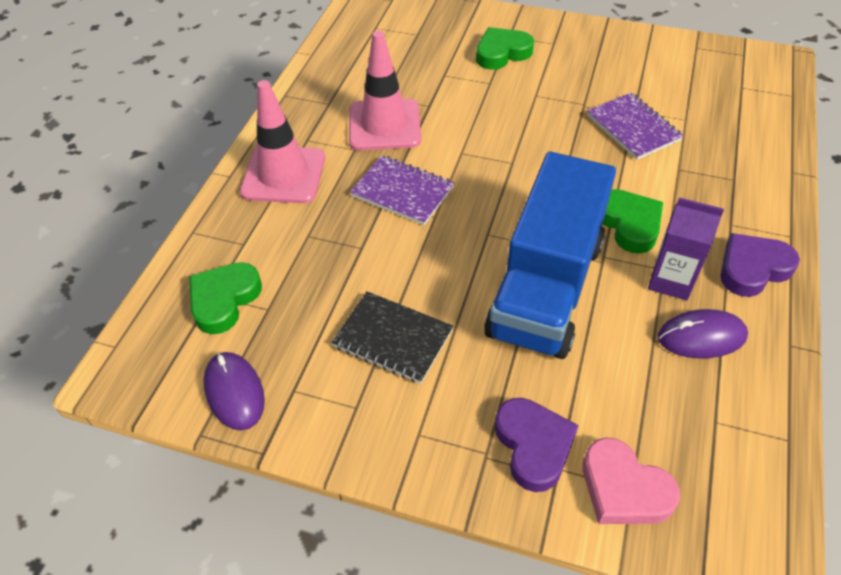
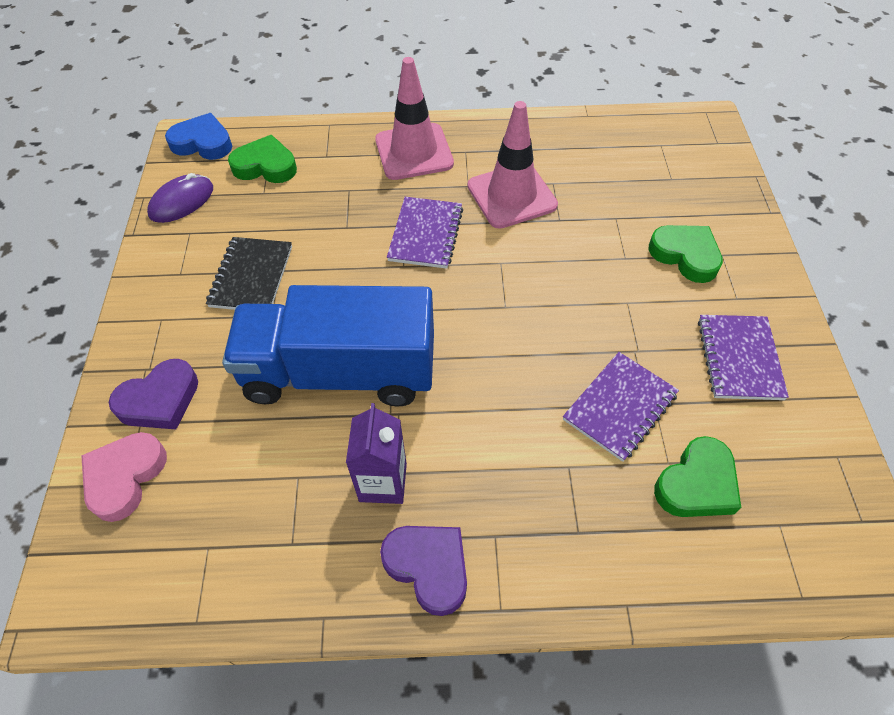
camera: 70 degrees right, 5 degrees up
(139, 357) = (203, 143): none -> blue heart
(607, 60) = (739, 358): none -> purple notebook
(629, 224) = (454, 429): green heart -> green heart (697, 484)
(701, 337) = (312, 522): purple mouse -> none

